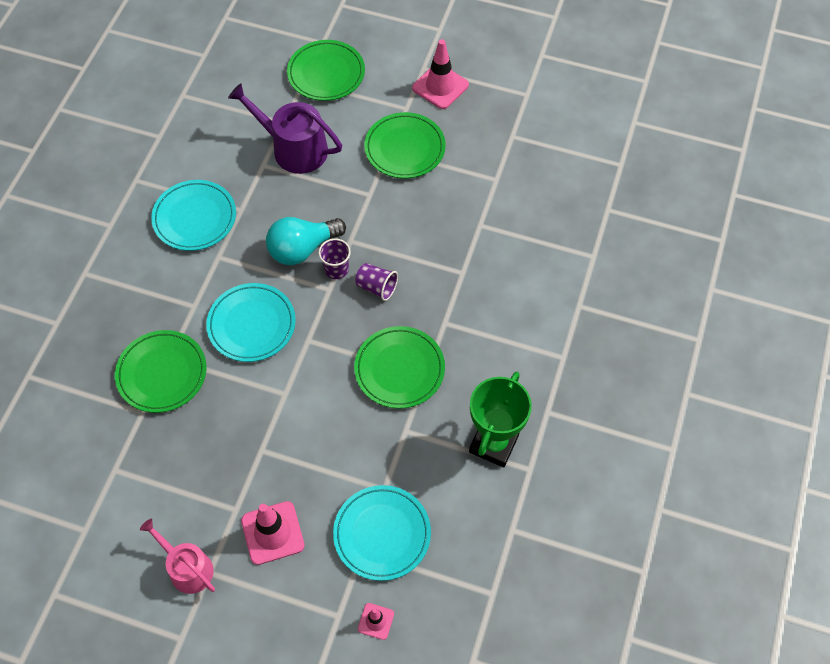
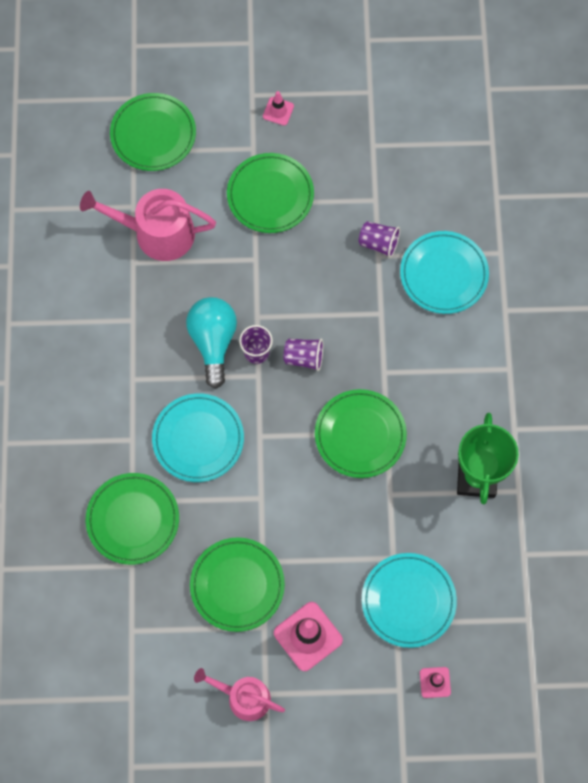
camera: 20 degrees left, 10 degrees up
(195, 218) = (90, 345): turquoise plate -> turquoise plate (443, 274)
(228, 463) = (237, 585): none -> green plate
(293, 148) = (157, 233): purple watering can -> pink watering can
(302, 249) = (213, 342): turquoise light bulb -> turquoise light bulb turned 135 degrees clockwise
(440, 86) = (278, 111): pink traffic cone -> pink traffic cone, size x0.54
(484, 215) = (378, 243): none -> purple cup

